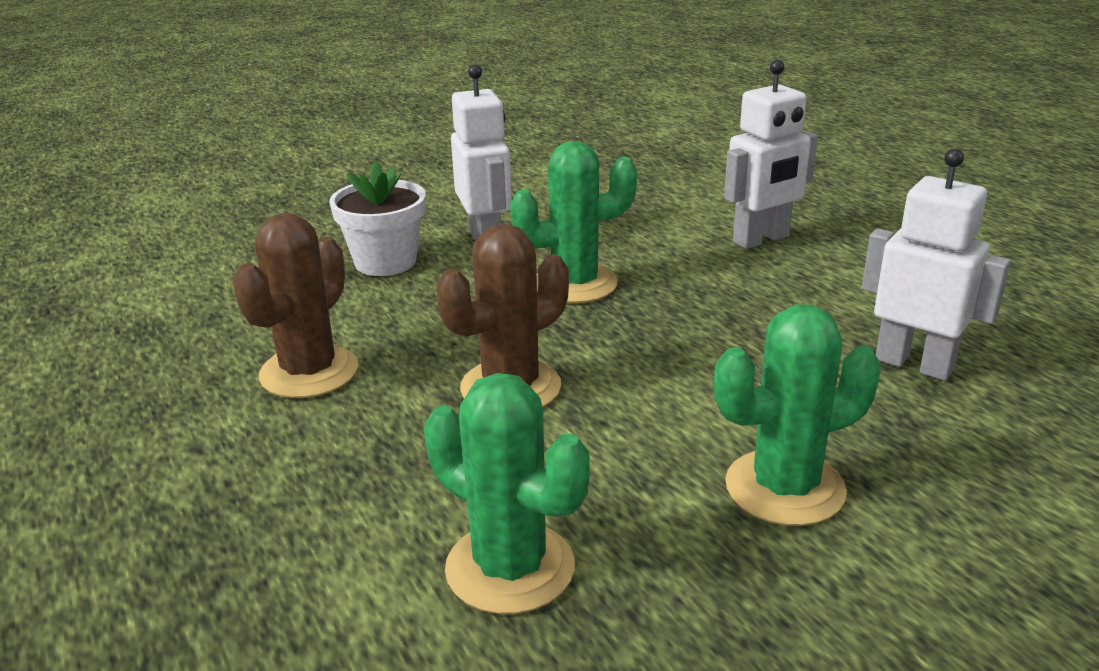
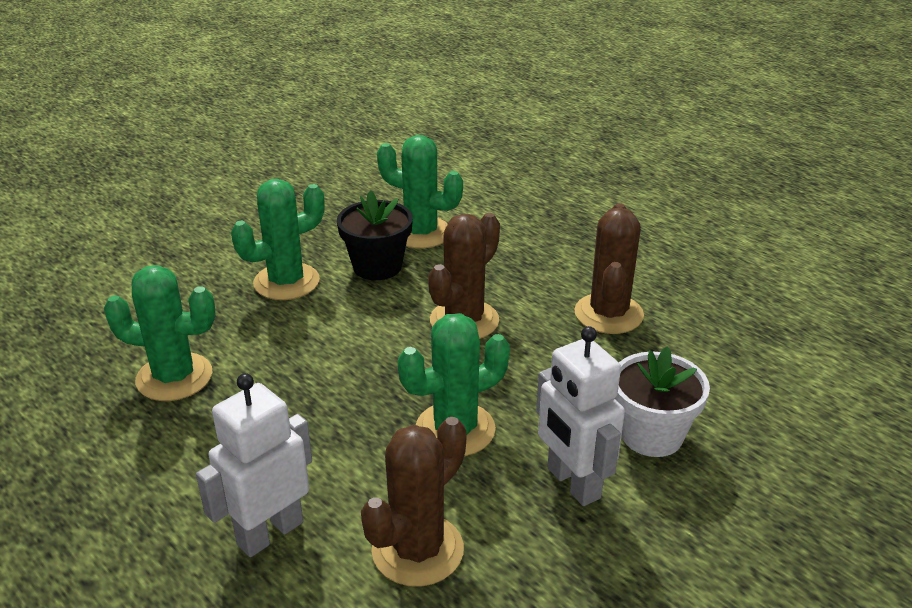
camera: 165 degrees right, 5 degrees up
(617, 497) = (377, 266): none -> black flower pot
(636, 221) = (417, 550): none -> brown cactus
(914, 364) = (174, 377): white robot -> green cactus

